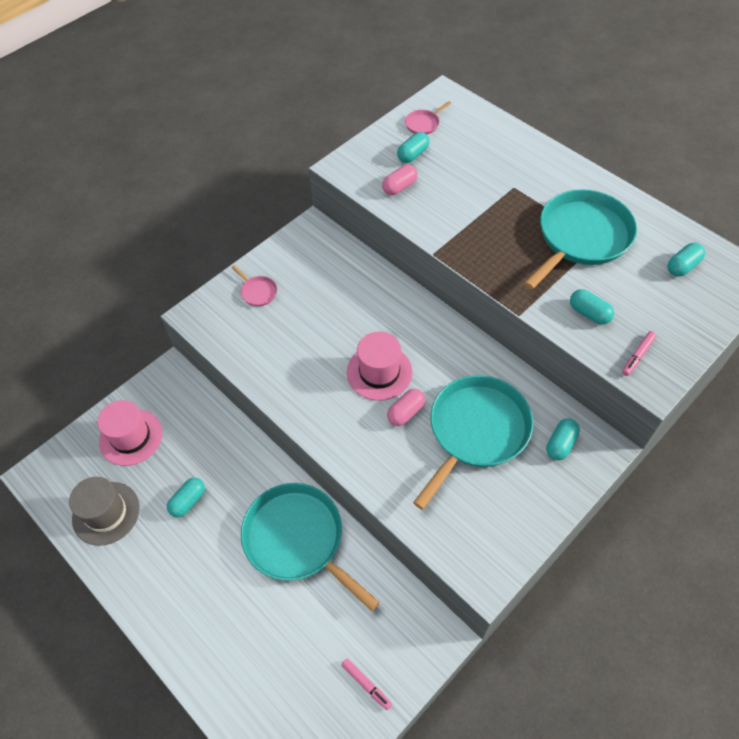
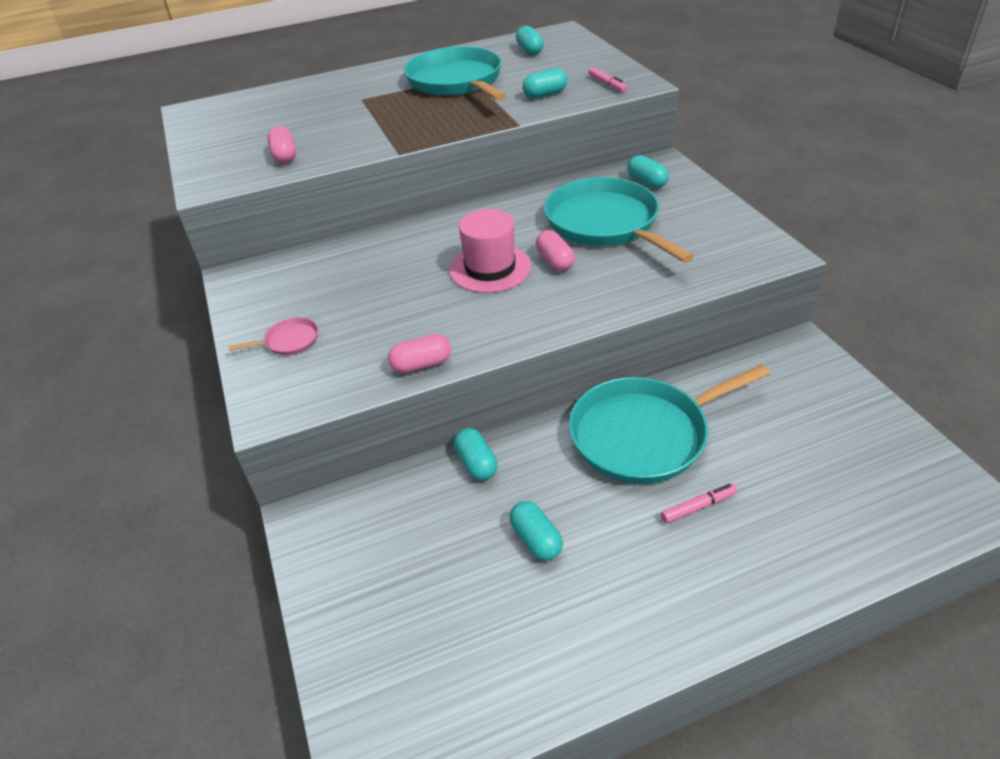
camera: 65 degrees left, 15 degrees down
(106, 513) = (503, 658): grey hat -> none
(131, 437) = (384, 594): pink hat -> none
(259, 375) = (421, 365): none -> pink capsule
(366, 685) = (847, 416): pink marker -> pink marker (698, 507)
(413, 154) = (249, 141): turquoise capsule -> turquoise capsule (476, 463)
(423, 124) = (214, 127): pink pan -> none

